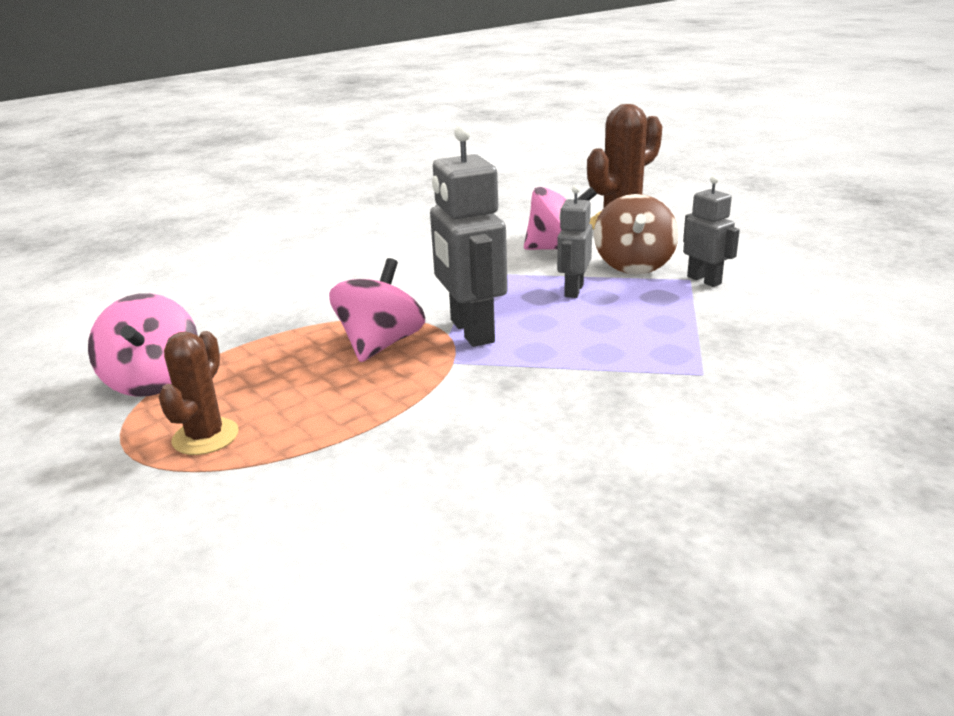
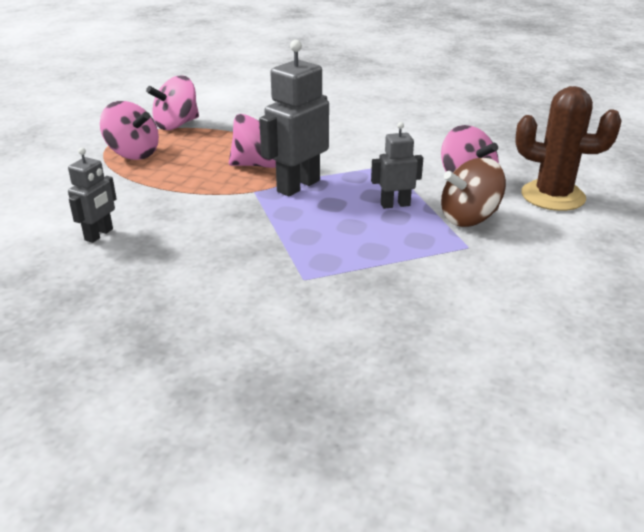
camera: 60 degrees right, 5 degrees up
(205, 437) = (133, 153): brown cactus -> pink spinning top
(704, 280) = (472, 253): grey robot -> grey robot (99, 235)

